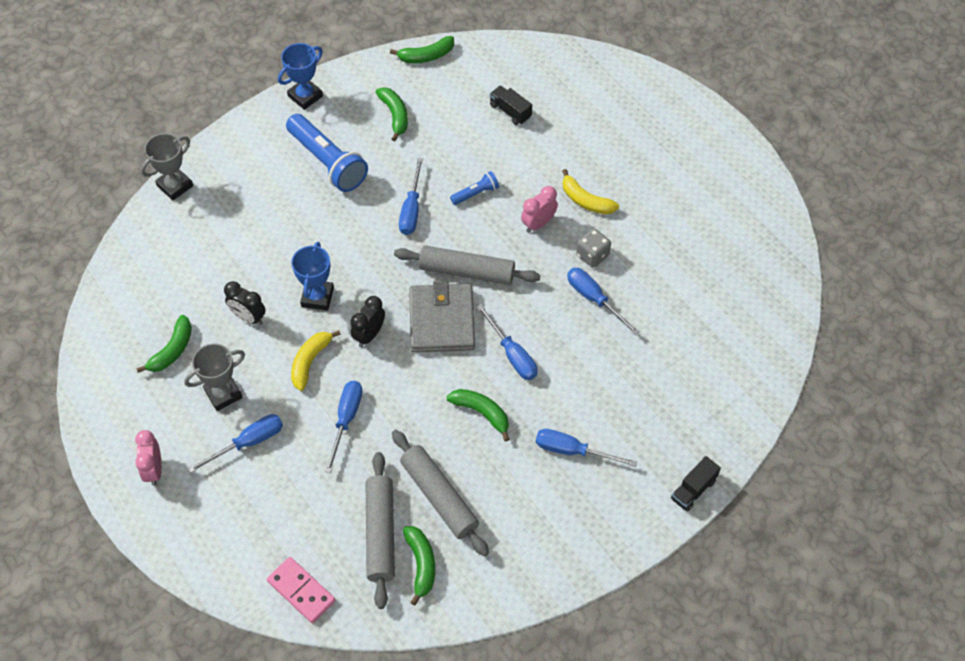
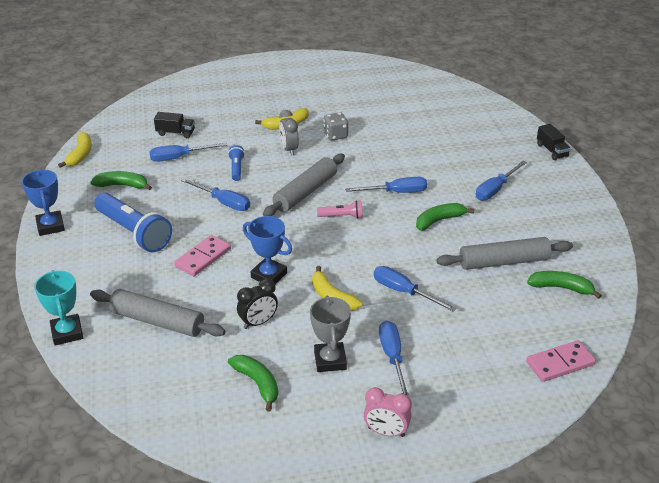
camera: 65 degrees left, 20 degrees down
(175, 186) = (67, 333): grey trophy -> turquoise trophy
(318, 233) = (203, 258): none -> pink domino
(327, 162) = (134, 232): blue flashlight -> blue flashlight turned 60 degrees clockwise
(369, 335) = (328, 257): black clock -> none
(380, 533) = (523, 302): grey rolling pin -> grey rolling pin (157, 321)
(426, 56) = (80, 155): green banana -> yellow banana
(442, 321) = (342, 216): grey wallet -> pink flashlight
(510, 111) = (175, 133): black truck -> black truck turned 150 degrees counterclockwise
(538, 224) = (289, 149): pink clock -> grey clock
(594, 299) = (373, 145): blue screwdriver -> blue screwdriver (179, 157)

